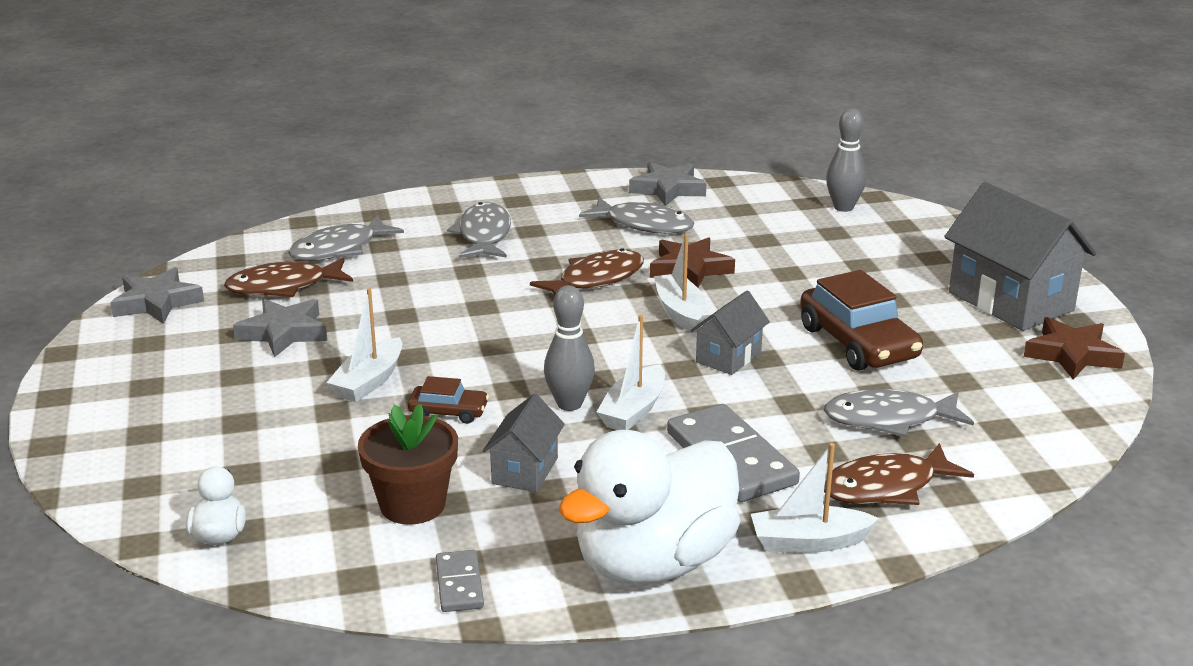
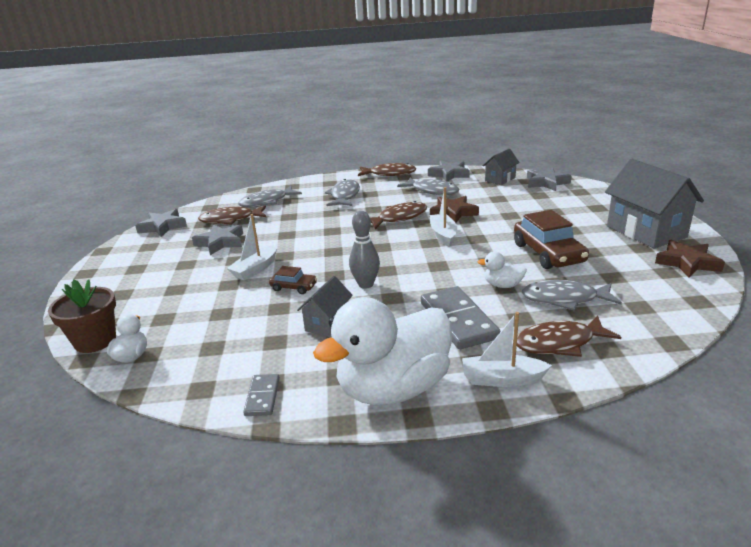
camera: 10 degrees right, 0 degrees up
(412, 505) = (253, 342): brown flower pot -> brown flower pot (95, 341)
(556, 187) = (389, 174): none -> brown fish
(633, 410) = (403, 289): white boat -> none
(728, 357) = (467, 260): grey house -> grey house (500, 179)
(792, 399) = (502, 285): none -> white duck
(843, 207) = (546, 183): grey bowling pin -> grey star

